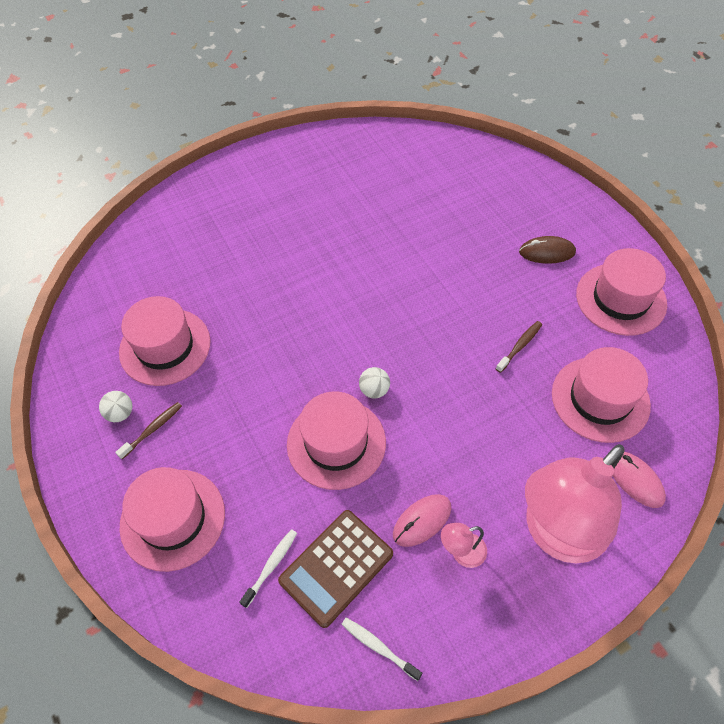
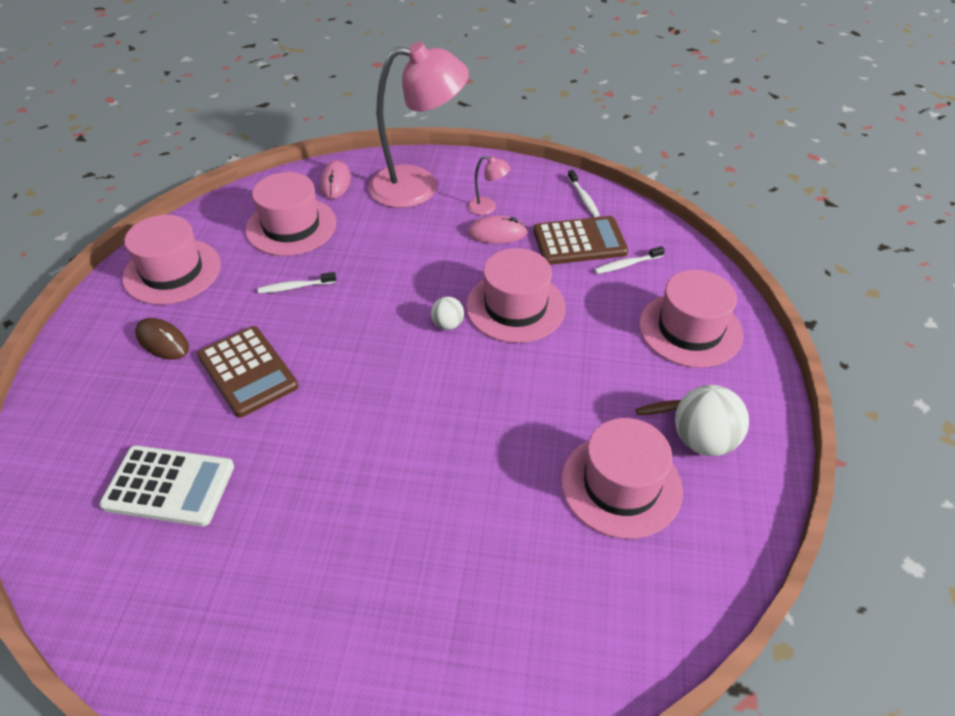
camera: 145 degrees left, 10 degrees down
(120, 413) = (703, 441): white ball -> white ball, size x1.84
(426, 192) = (169, 486): none -> white calculator
(468, 269) = (247, 371): none -> brown calculator
(520, 346) = (295, 287): brown toothbrush -> white toothbrush

